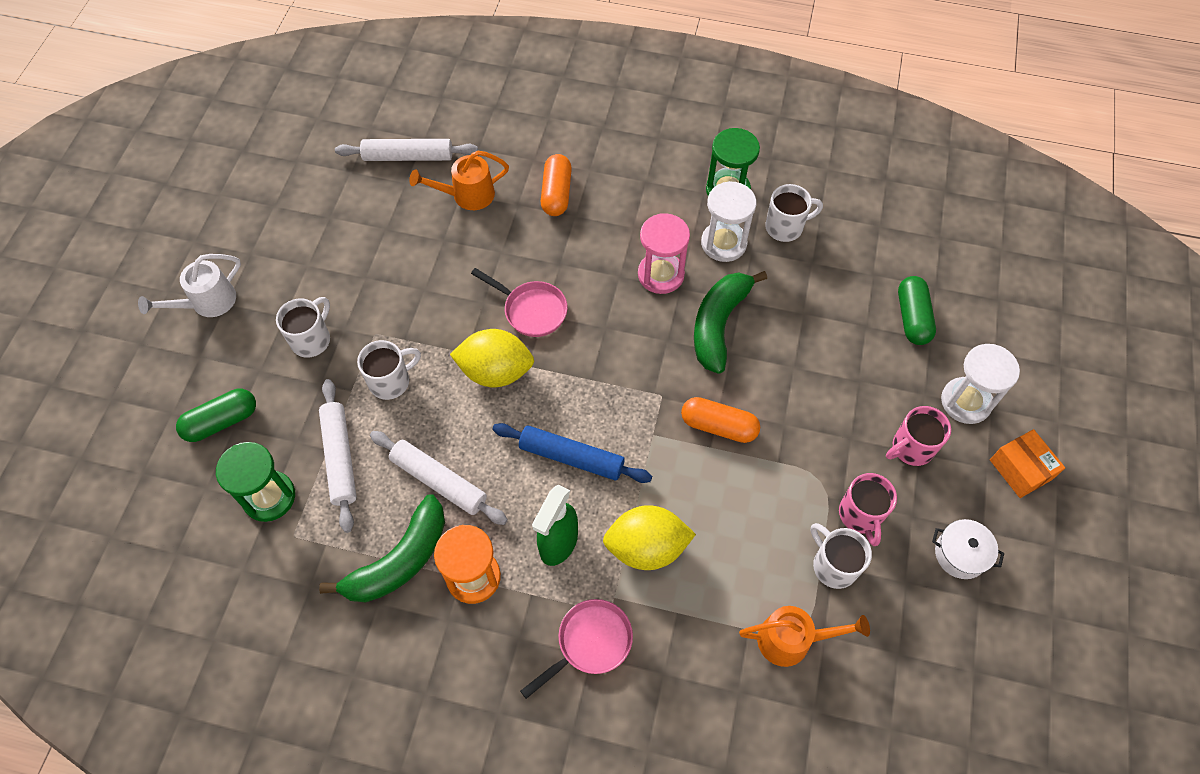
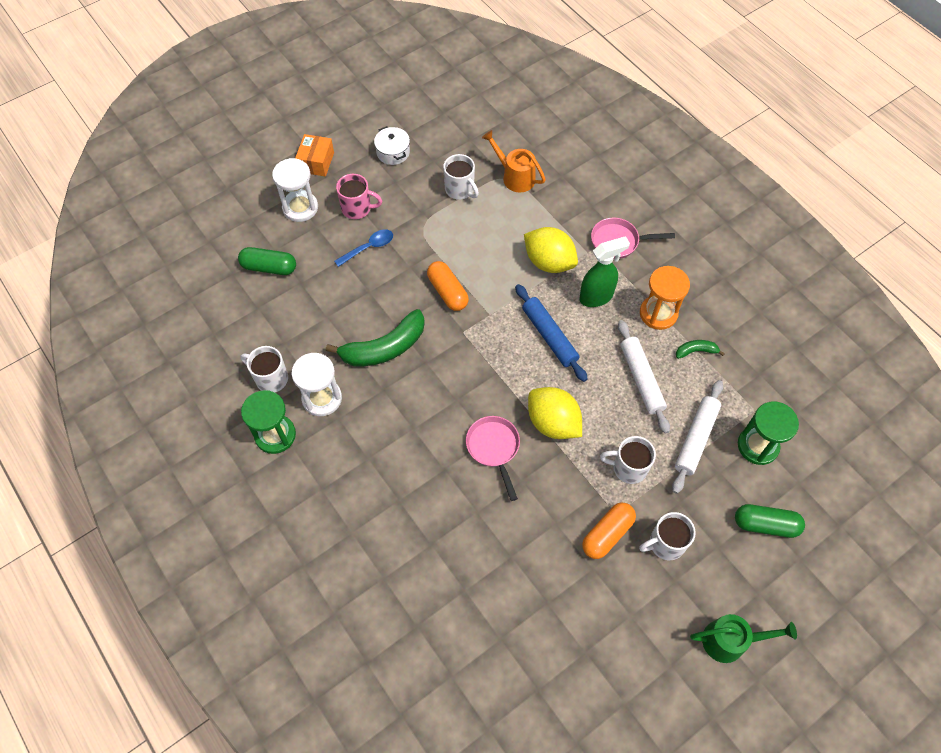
camera: 140 degrees left, 0 degrees up
(207, 303) = (731, 641): white watering can -> green watering can
(399, 560) = (696, 351): green banana -> green banana, size x0.47
(408, 156) = (479, 666): white rolling pin -> none
(466, 195) = (462, 584): orange watering can -> none
(556, 193) = (394, 531): orange capsule -> orange capsule (607, 534)
(661, 274) = (385, 408): pink hourglass -> none
(833, 565) = (460, 190): white mug -> white mug turned 45 degrees counterclockwise
(847, 412) = (368, 248): none -> blue spoon
(860, 515) = (421, 199): pink mug -> none
(912, 318) = (269, 267): green capsule -> green capsule turned 60 degrees clockwise

